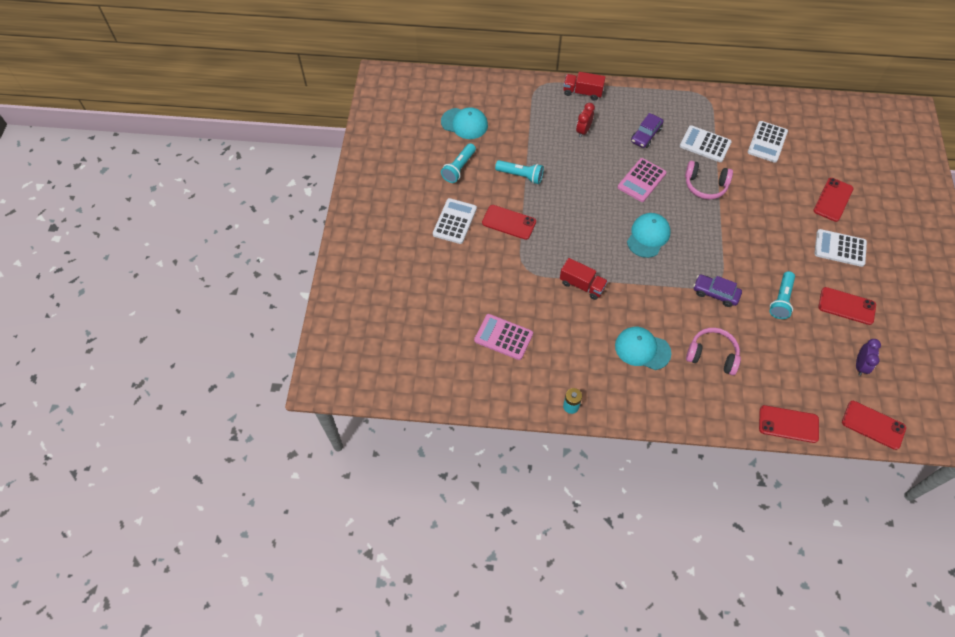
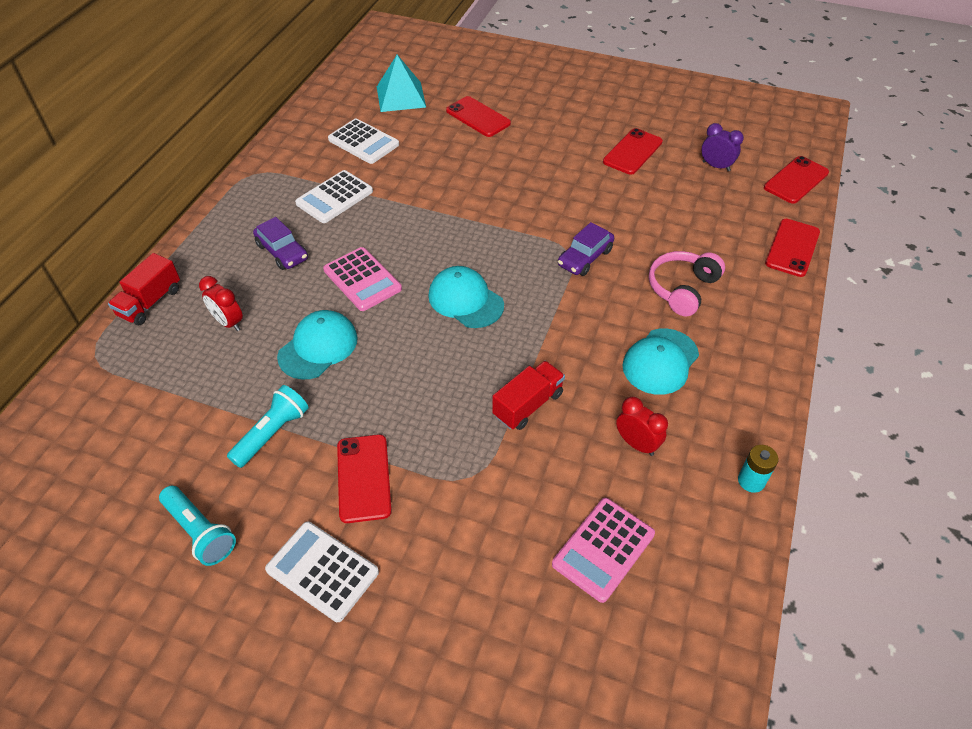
camera: 75 degrees left, 10 degrees down
(464, 123) = (99, 495): turquoise cap -> turquoise cap (318, 347)
(509, 222) = (364, 478): red phone -> red phone turned 45 degrees counterclockwise
(575, 344) = (636, 444): none -> red clock
(705, 185) = (404, 217): pink headphones -> none
(781, 300) = (611, 201): turquoise flashlight -> none
(830, 148) = (401, 96): none -> turquoise pyramid
(840, 248) = (550, 133): white calculator -> none

